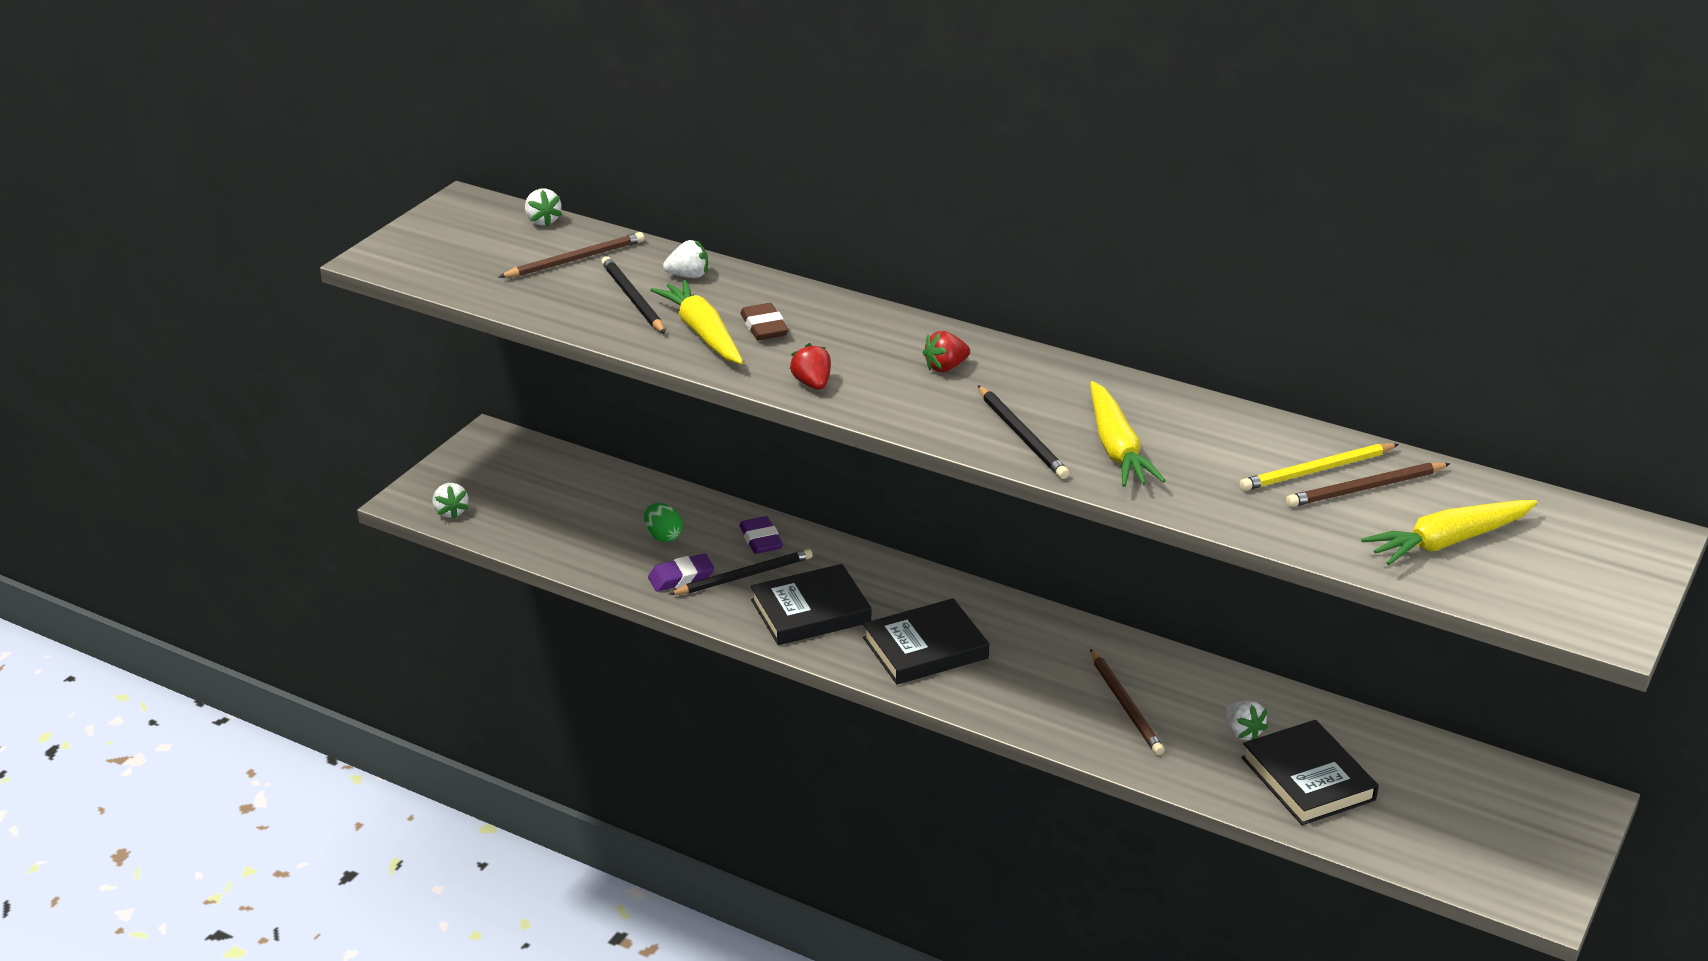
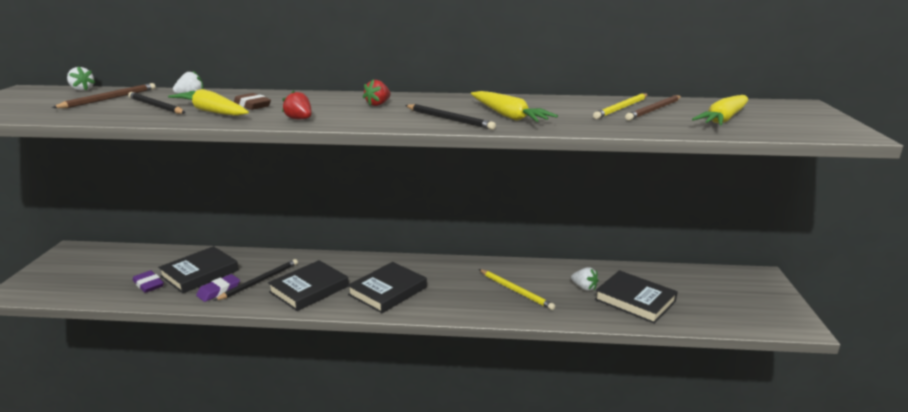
camera: 25 degrees left, 10 degrees down
(451, 512) = (45, 291): white strawberry -> none
(663, 536) = (200, 273): green egg -> black book
(761, 540) = (262, 262): purple eraser -> purple eraser (148, 284)
(1125, 705) = (515, 290): brown pencil -> yellow pencil

